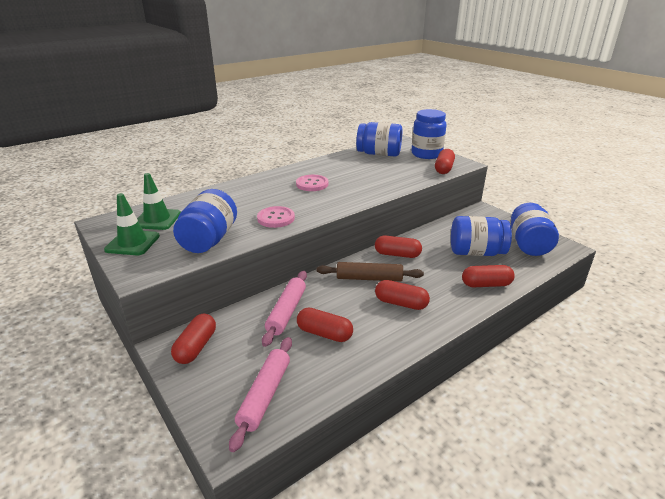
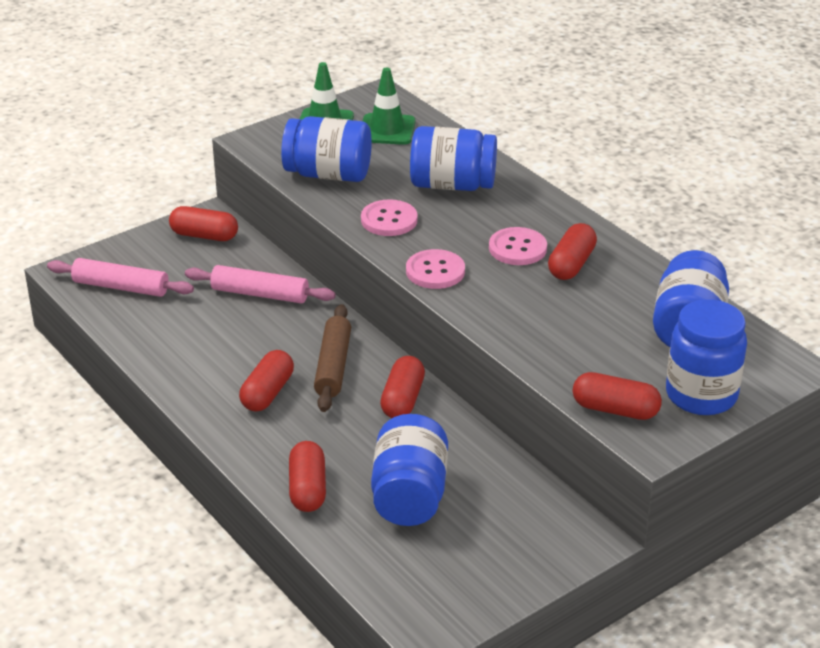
camera: 90 degrees right, 5 degrees up
(324, 333) = (212, 325): red capsule -> red capsule (571, 264)
(334, 205) = (435, 271): none -> pink button
(528, 244) = (440, 575): blue jar -> blue jar (452, 185)

